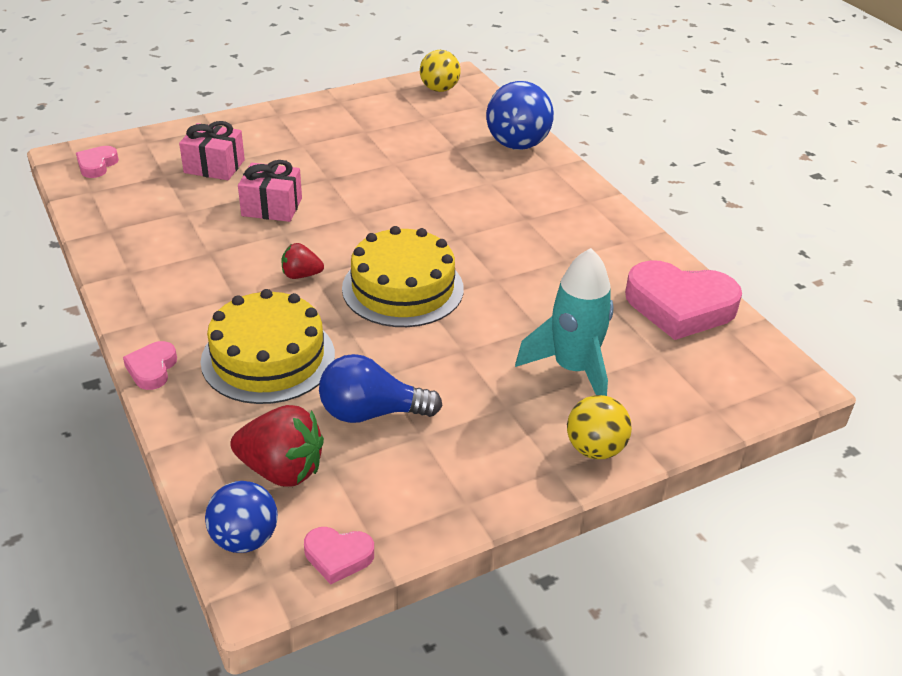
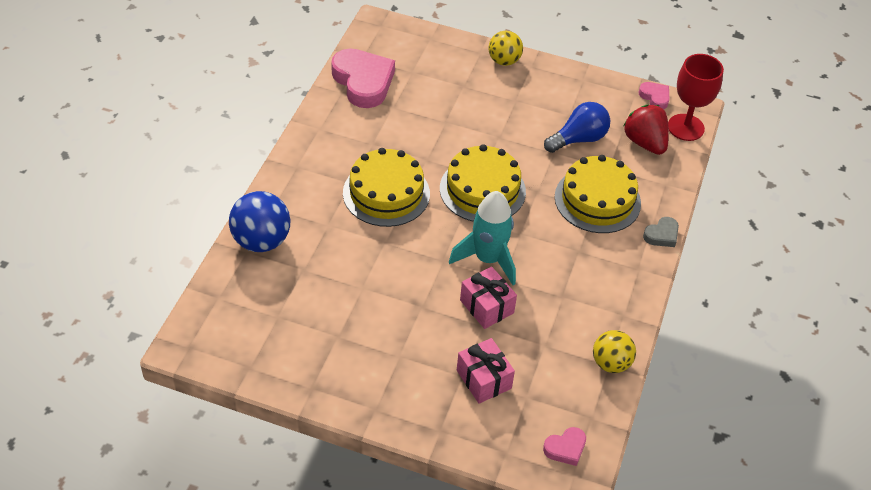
camera: 135 degrees left, 10 degrees up
(152, 369) = (662, 235): pink heart -> grey heart
(245, 539) = (685, 127): blue ball -> red goblet
(301, 275) = (526, 238): red strawberry -> none
(371, 413) = (578, 139): blue light bulb -> blue light bulb turned 75 degrees counterclockwise
(439, 89) = (220, 341): yellow ball -> yellow ball (611, 363)
(483, 230) = (386, 193): none -> yellow cake
(573, 369) = (462, 93): turquoise rocket -> turquoise rocket (488, 259)

